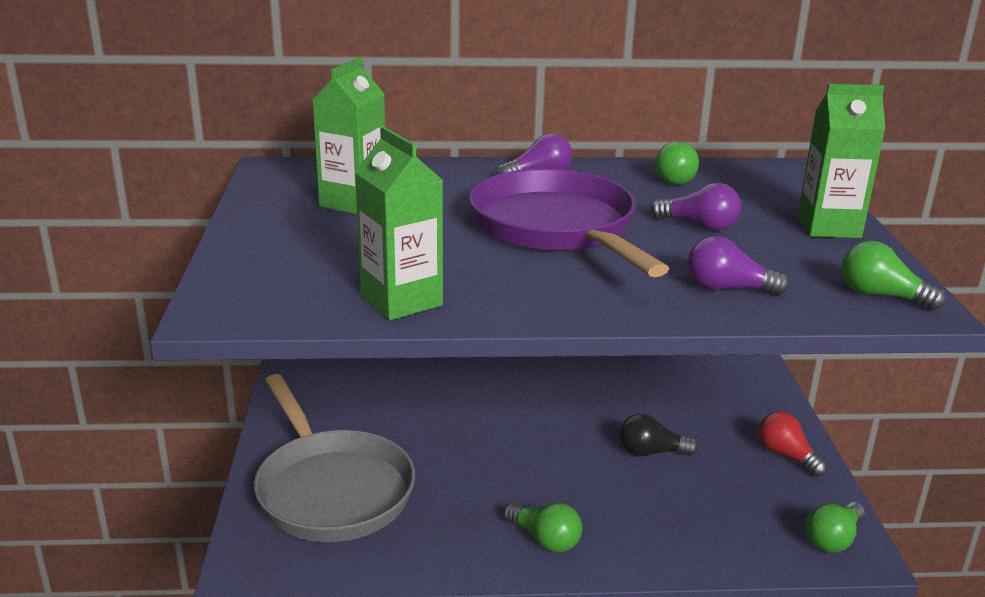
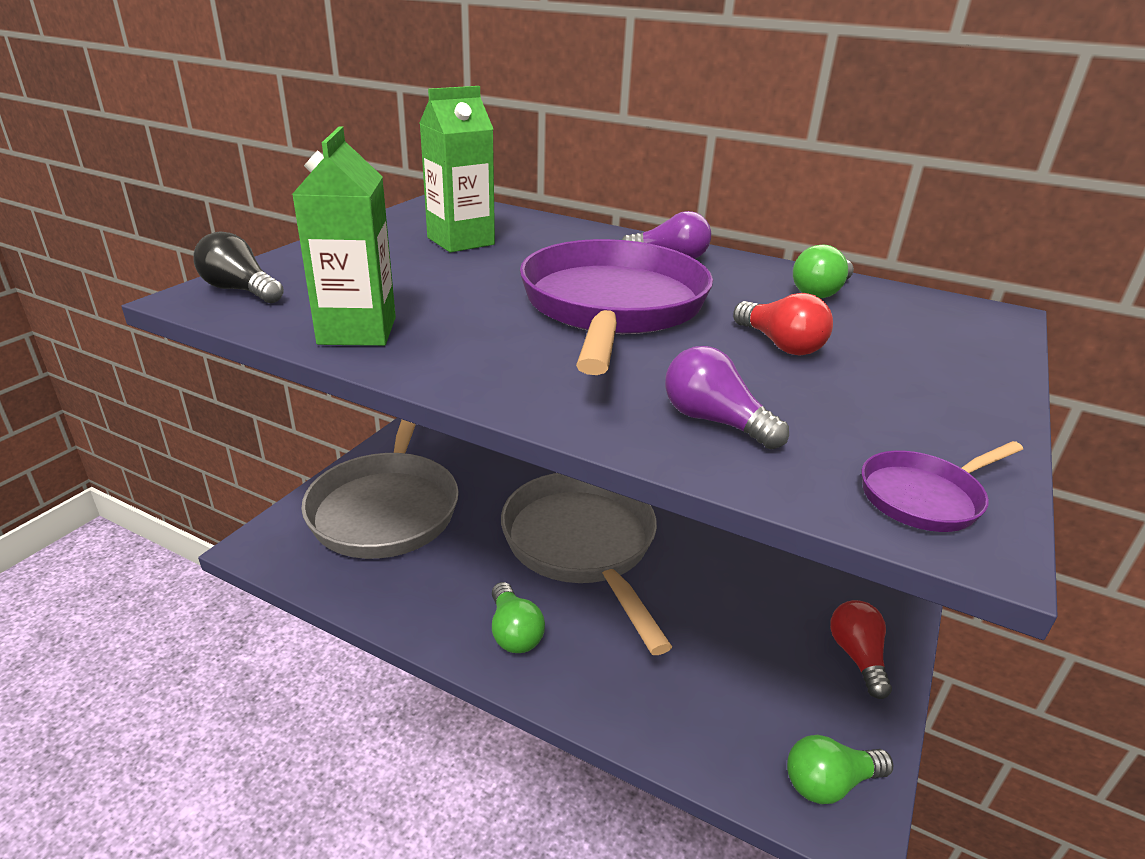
camera: 30 degrees right, 5 degrees up
(532, 455) = (582, 545): none -> grey pan
(651, 452) = (703, 590): black light bulb -> black light bulb (240, 290)
(699, 225) = (780, 344): purple light bulb -> red light bulb
(828, 227) = (957, 390): green carton -> none
(881, 296) = (924, 497): green light bulb -> purple pan

